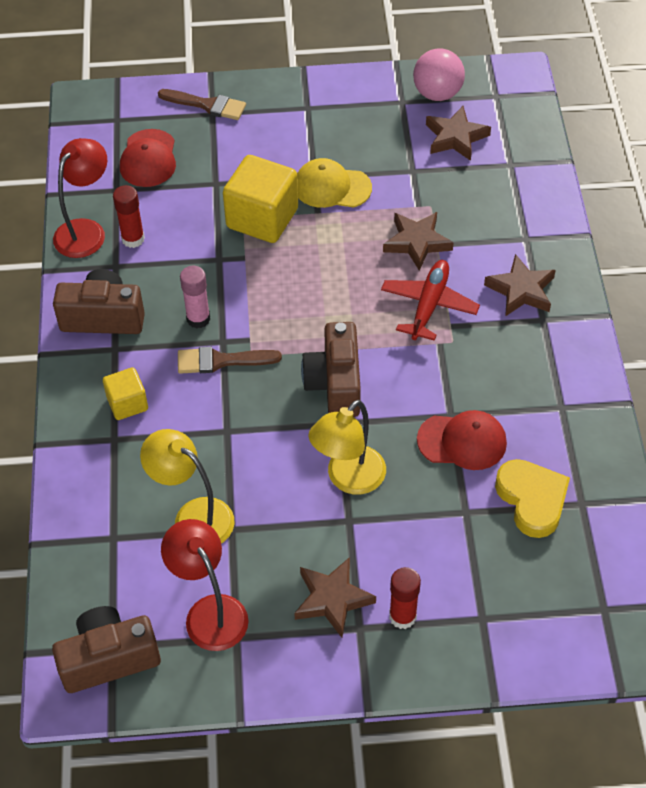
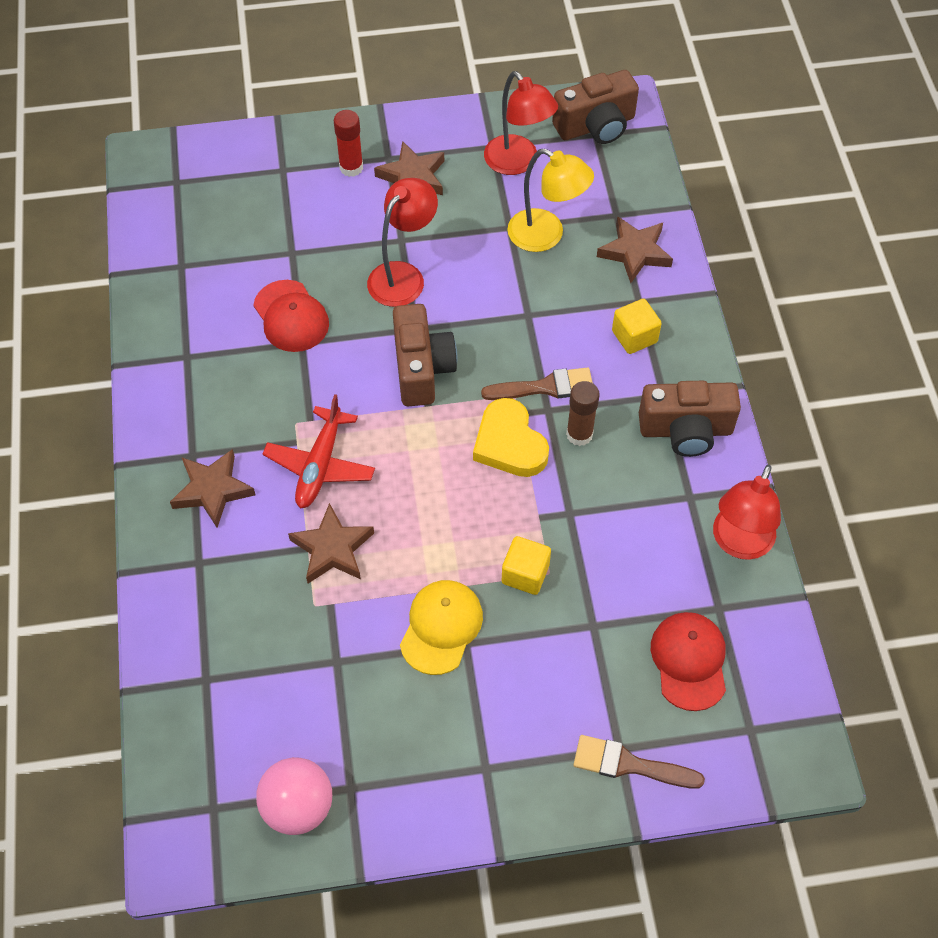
camera: 175 degrees right, 5 degrees up
(133, 239) = (678, 535): red glue stick -> none
(198, 319) = (579, 434): pink glue stick -> brown glue stick
(262, 218) = (525, 574): yellow cube -> yellow cube, size x0.55
(332, 187) = (441, 627): yellow cap -> yellow cap turned 75 degrees counterclockwise
(348, 479) = (403, 276): yellow lamp -> red lamp
(455, 137) = (276, 723): brown star -> brown star (635, 252)
(462, 441) = (291, 316): red cap -> red cap turned 120 degrees counterclockwise
(532, 500) = (227, 266): yellow heart -> yellow heart (509, 443)

